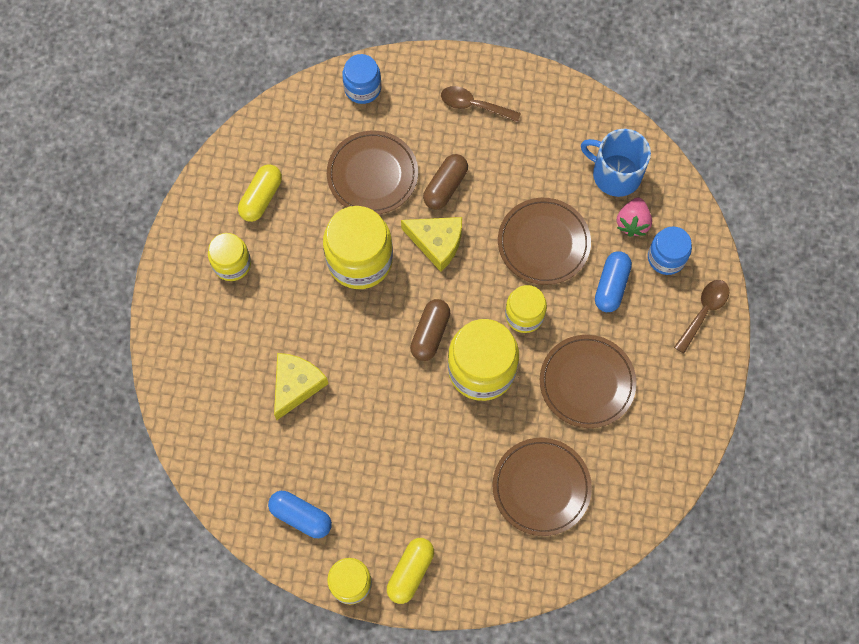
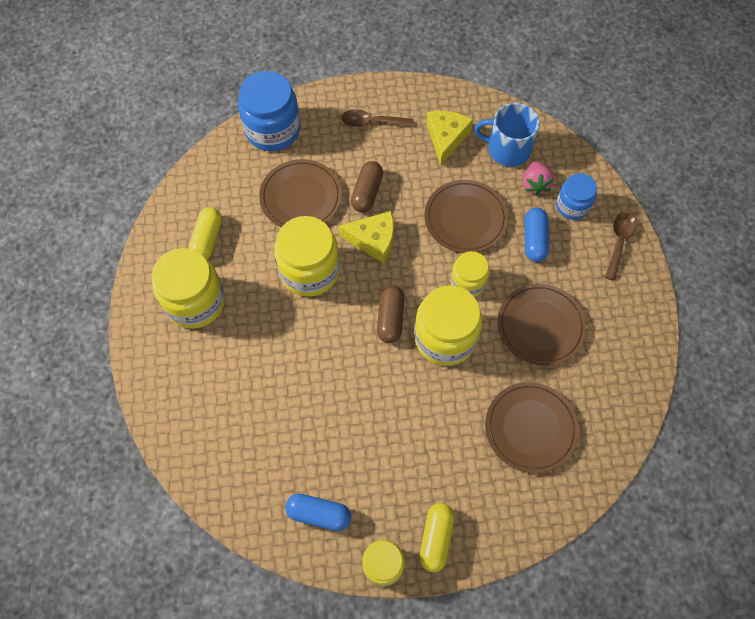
camera: 15 degrees left, 5 degrees down
(232, 264) = (195, 302): yellow jar -> yellow jar, size x1.70
(296, 385) = (282, 394): yellow cheese -> yellow cheese (446, 138)
(362, 88) = (272, 129): blue jar -> blue jar, size x1.70

